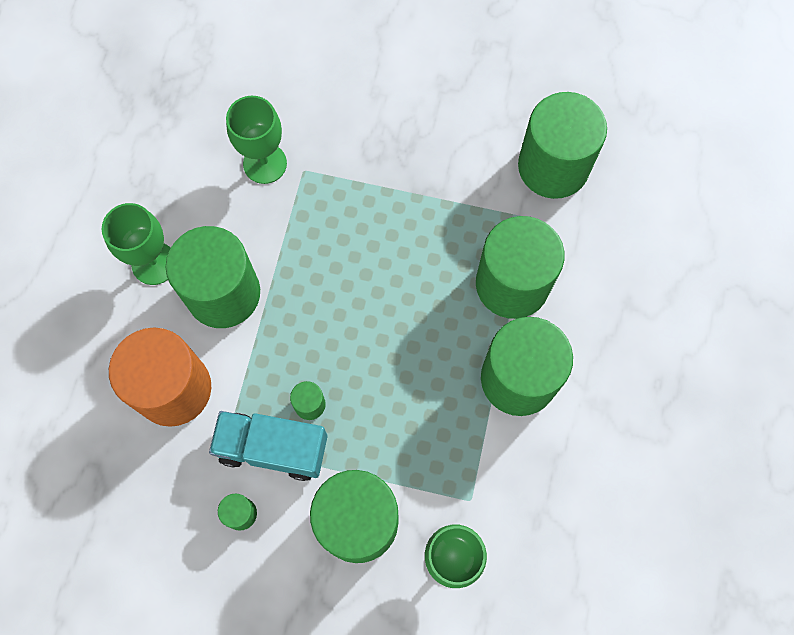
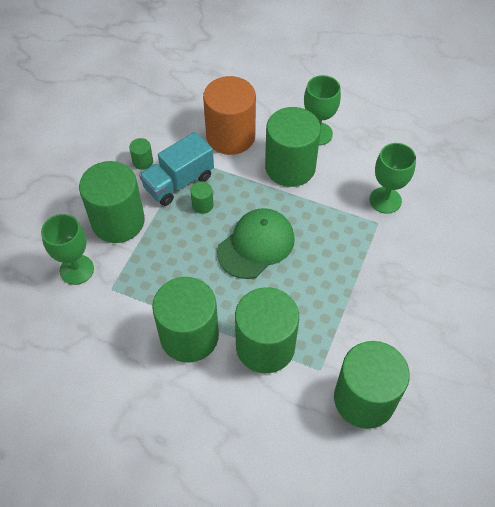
camera: 100 degrees right, 15 degrees down
(273, 448) = (178, 182): turquoise truck -> turquoise truck turned 150 degrees counterclockwise
(365, 319) = (256, 245): none -> green cap

